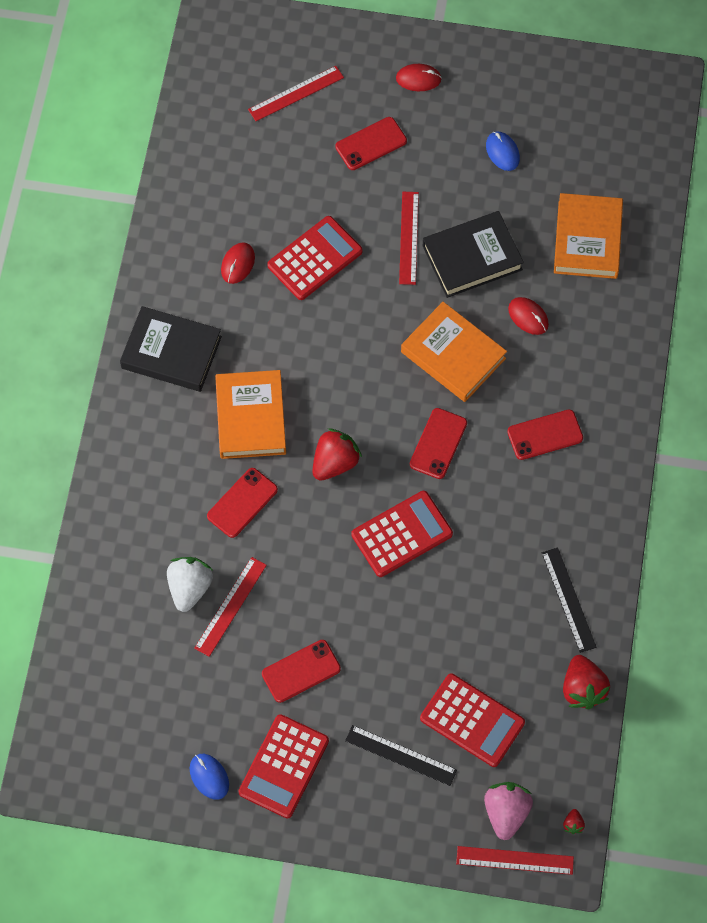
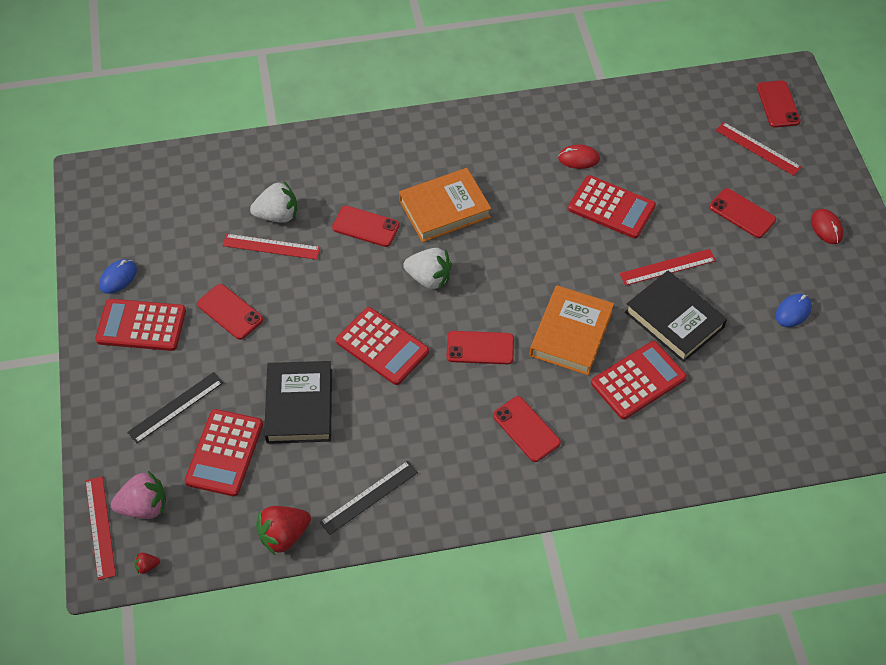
camera: 70 degrees right, 10 degrees down
(171, 352) = (478, 141): black book -> black book (299, 406)
(246, 49) = (778, 104): none -> red phone
(335, 462) = (429, 278): red strawberry -> white strawberry
(400, 755) = (175, 407): black ruler -> black ruler turned 45 degrees clockwise
(528, 317) = (638, 380): red mouse -> red calculator
(587, 239) = (743, 406): orange book -> none

